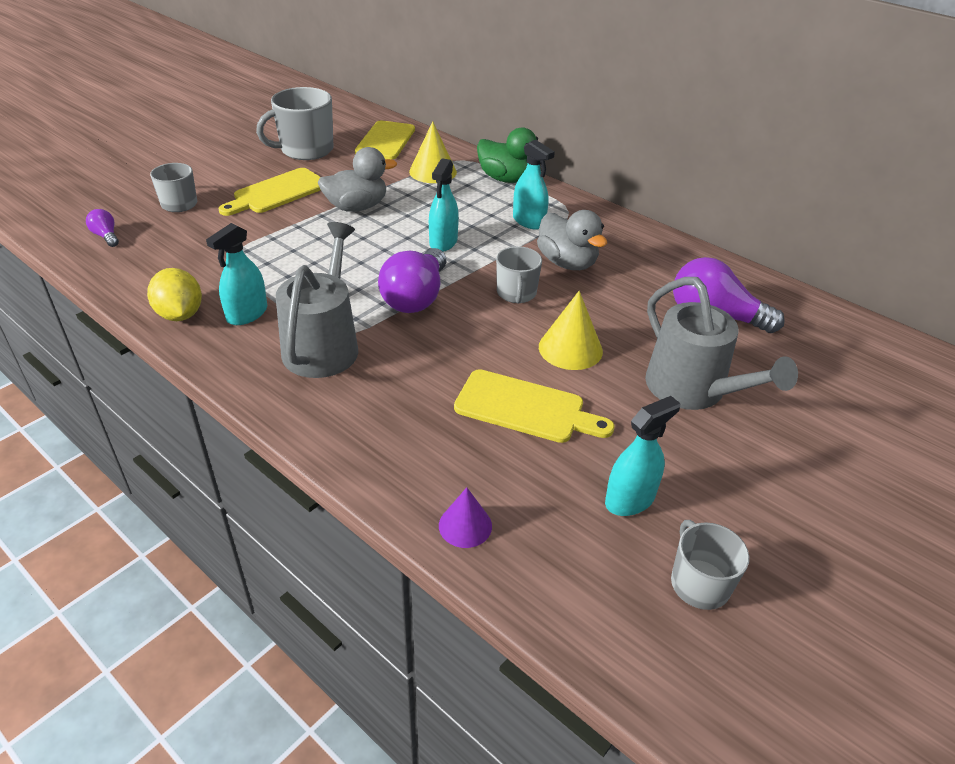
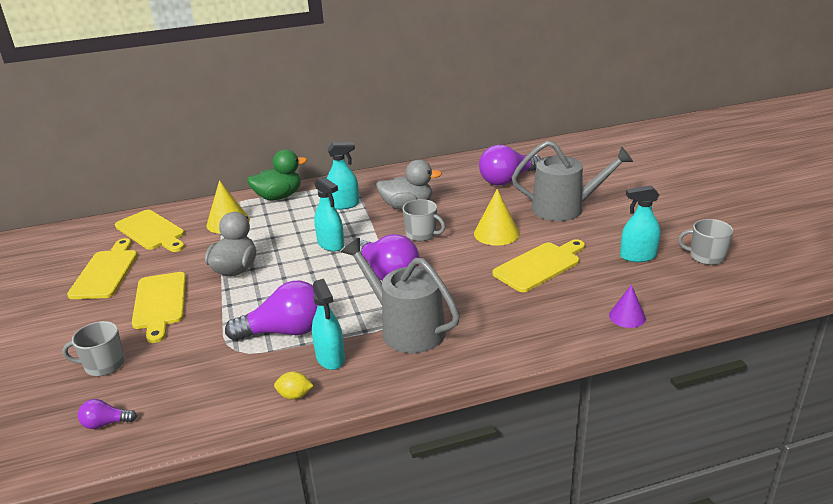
camera: 55 degrees left, 10 degrees down
(180, 315) = (295, 395): yellow lemon -> yellow lemon, size x0.57
(274, 272) = (285, 331): none -> purple light bulb
(305, 150) = (106, 272): grey mug -> yellow cutting board
(630, 499) = (638, 256): turquoise spray bottle -> turquoise spray bottle turned 90 degrees counterclockwise

